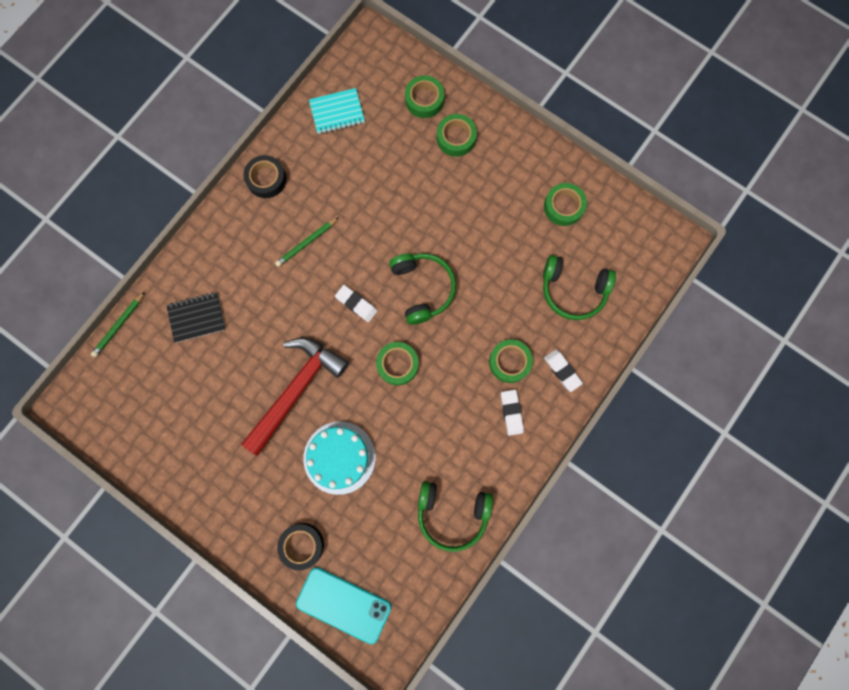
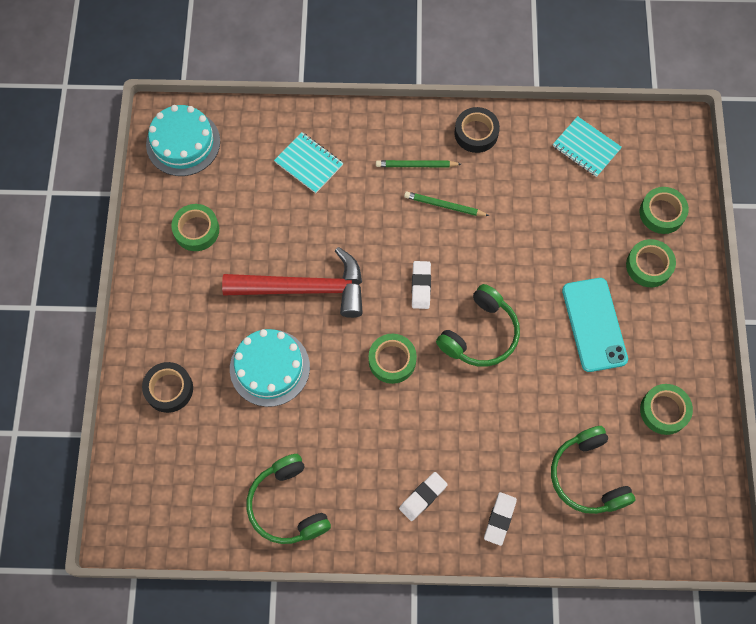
camera: 55 degrees right, 10 degrees down
(104, 402) = (183, 143): none -> turquoise cake
(119, 326) = (256, 109): green pencil -> green pencil (416, 165)
(197, 317) = (309, 163): black notebook -> turquoise notebook
(344, 604) = (140, 462): turquoise phone -> turquoise phone (594, 324)
(509, 362) = (470, 462): green tape -> green tape (196, 230)

